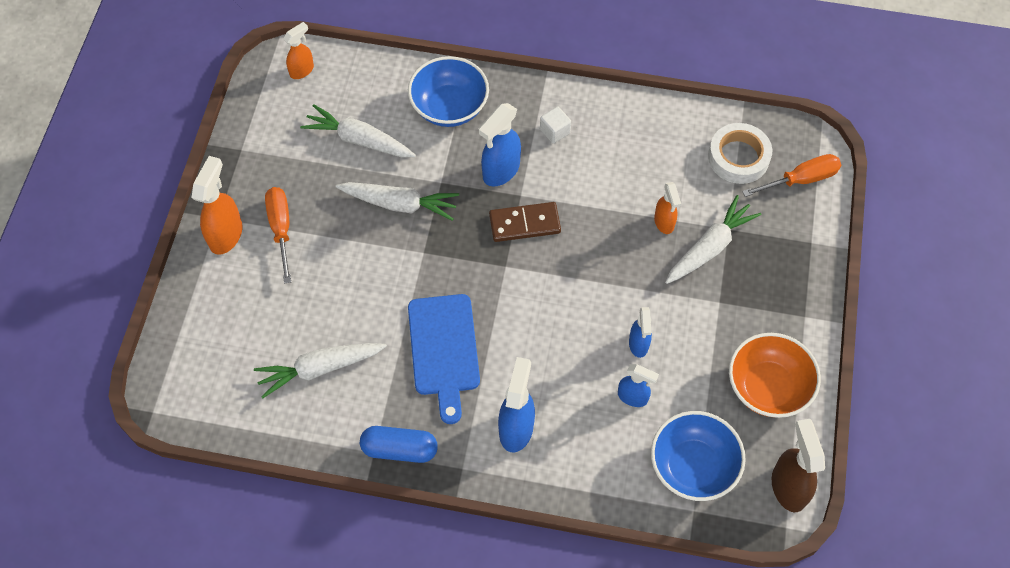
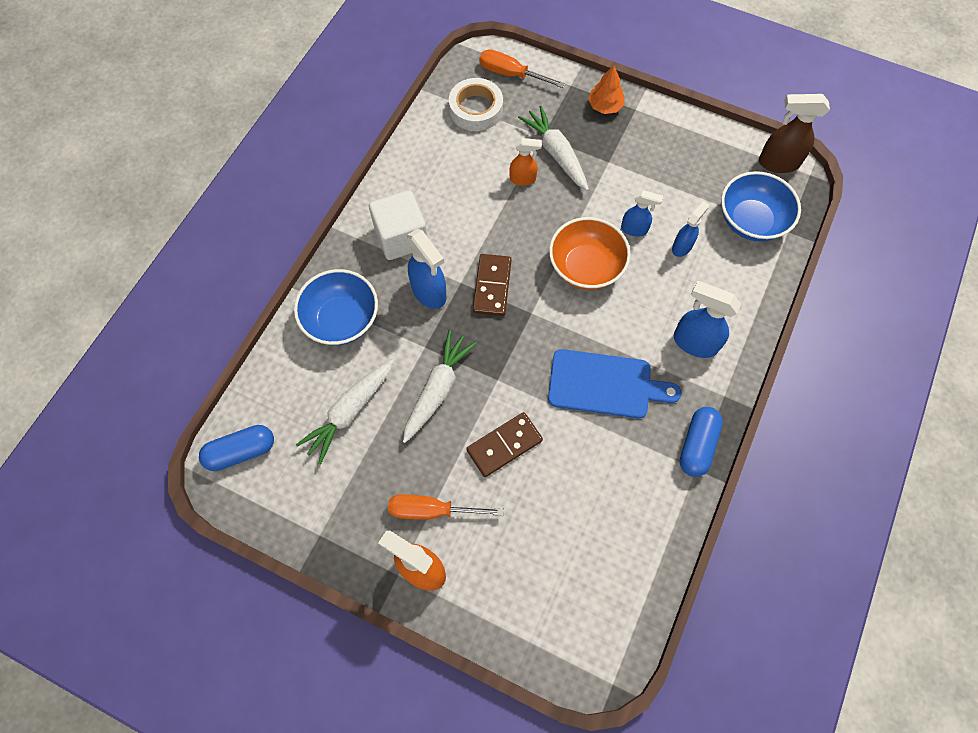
camera: 75 degrees left, 5 degrees up
(302, 70) = (241, 451): orange spray bottle -> blue capsule
(320, 369) = (600, 501): white carrot -> none
(357, 273) = (504, 445): none -> brown domino
(555, 131) = (401, 237): white cube -> white cube, size x2.01
(768, 387) = (692, 151): orange bowl -> orange bowl (586, 267)
(795, 283) = (605, 106): none -> orange tree
(800, 180) = (511, 74): orange screwdriver -> orange screwdriver turned 60 degrees counterclockwise

